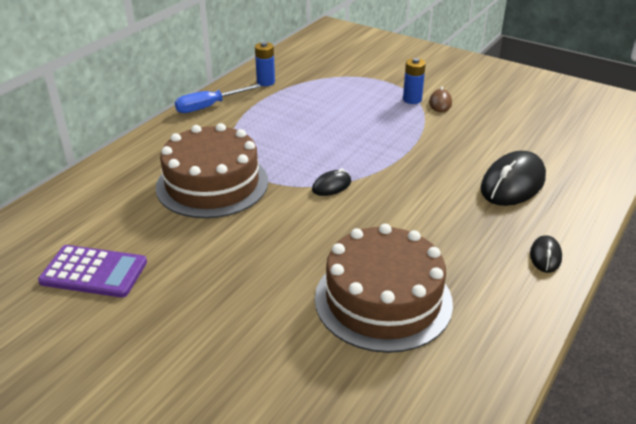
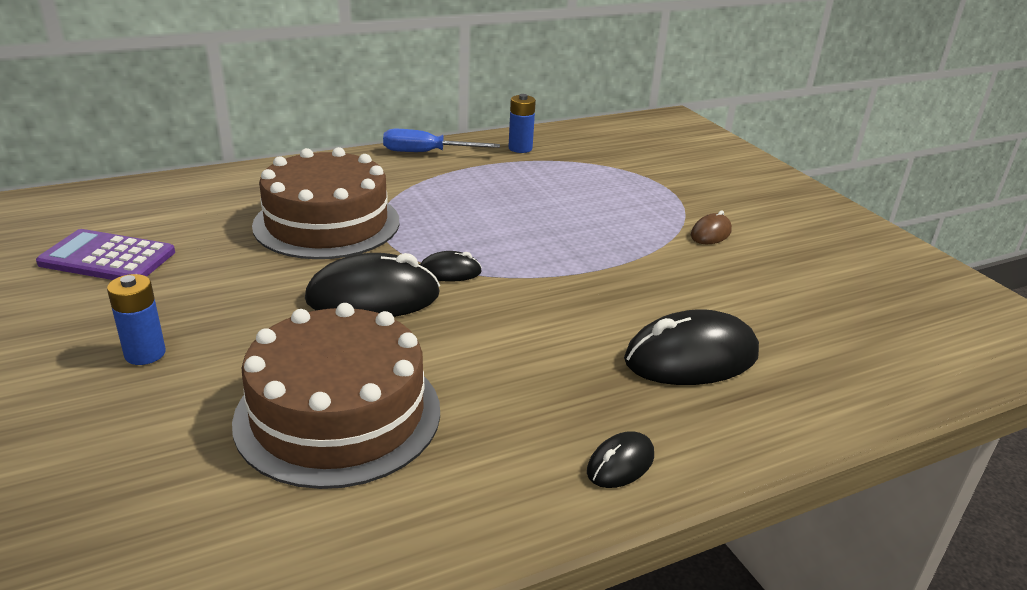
camera: 30 degrees right, 5 degrees down
(94, 272) = (107, 258): purple calculator -> purple calculator turned 150 degrees clockwise
(309, 222) = (373, 297): none -> black mouse
(412, 99) = (677, 218): blue battery -> blue battery (145, 354)

